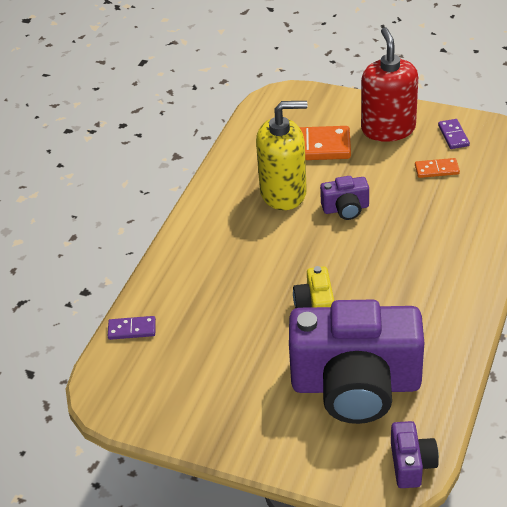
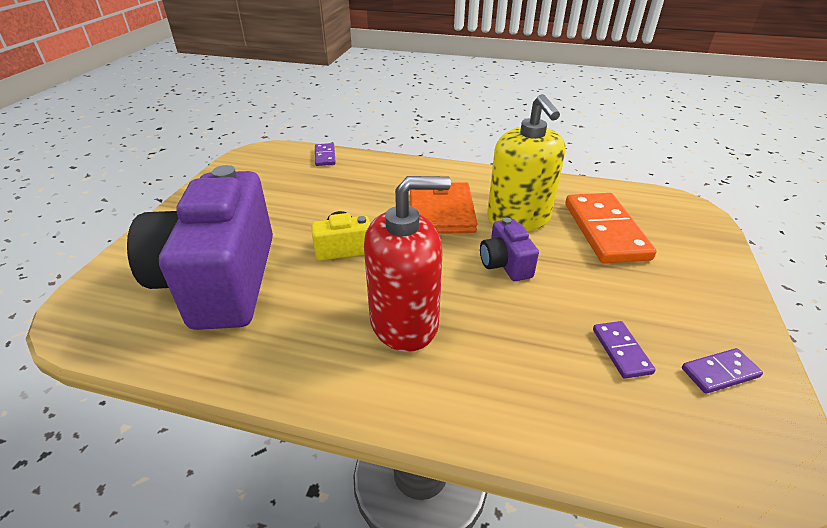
camera: 80 degrees right, 5 degrees down
(266, 240) = (441, 212): none -> orange wallet
(388, 129) = (686, 297): red soap dispenser -> red soap dispenser (404, 322)
(411, 464) = (87, 327): purple camera -> none
(436, 169) = (621, 351): orange domino -> purple domino

